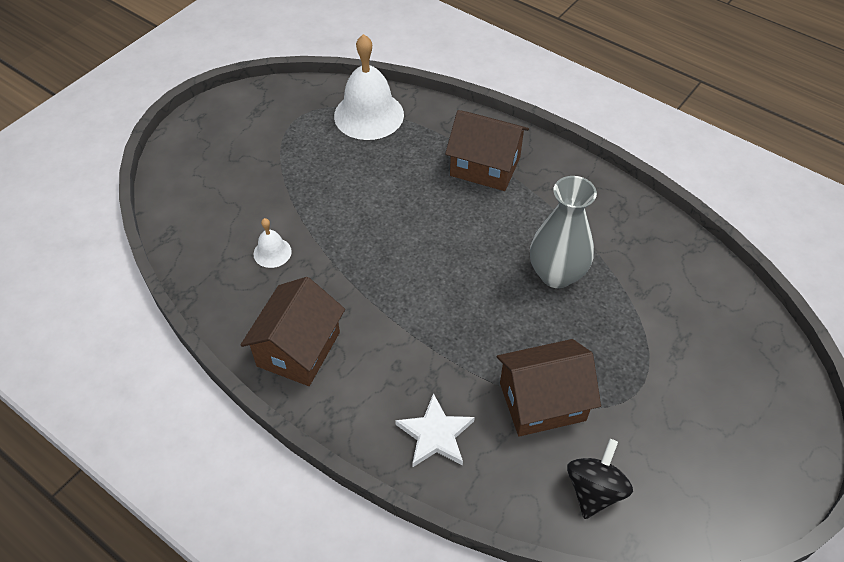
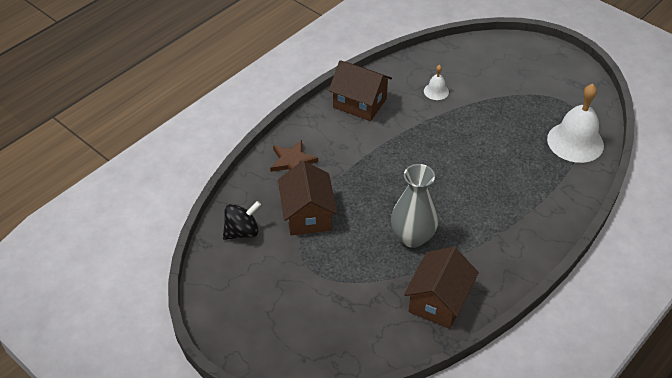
camera: 95 degrees right, 5 degrees down
(435, 434) = (292, 161): white star -> brown star
(485, 166) = (523, 207): brown house -> brown house (438, 301)
(594, 490) = (242, 232): black spinning top -> black spinning top turned 60 degrees counterclockwise

